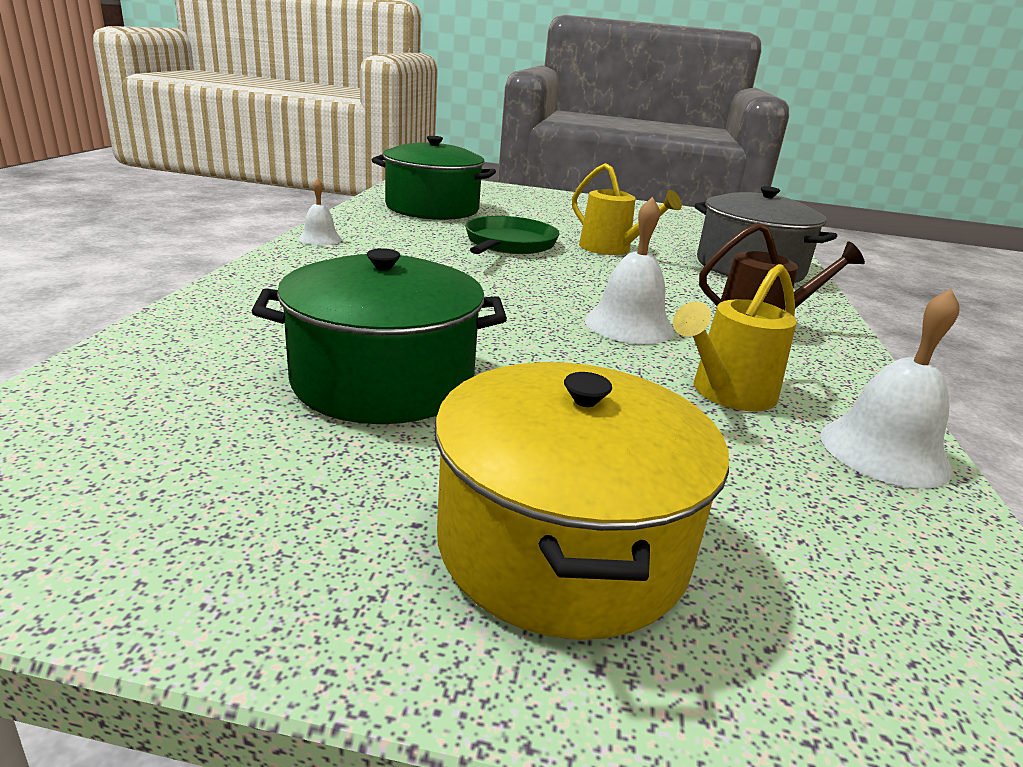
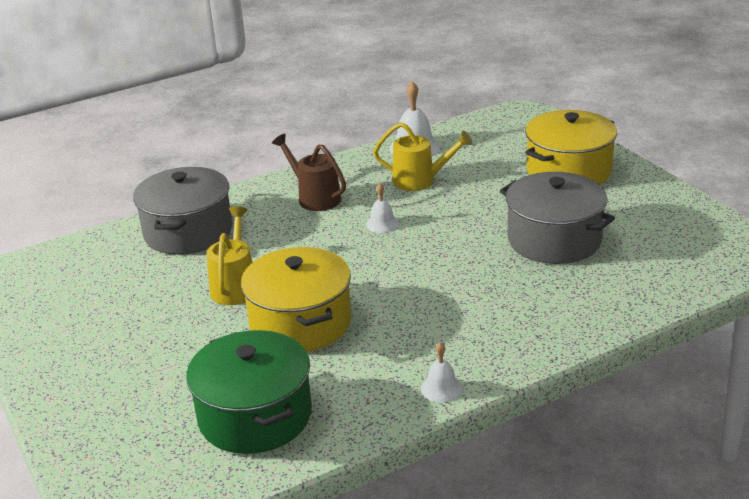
camera: 125 degrees left, 5 degrees up
(383, 380) = (554, 240): green pot -> grey pot
(509, 244) = (300, 323): green pan -> yellow pot
(629, 325) = (382, 224): white bell -> white bell, size x0.58

